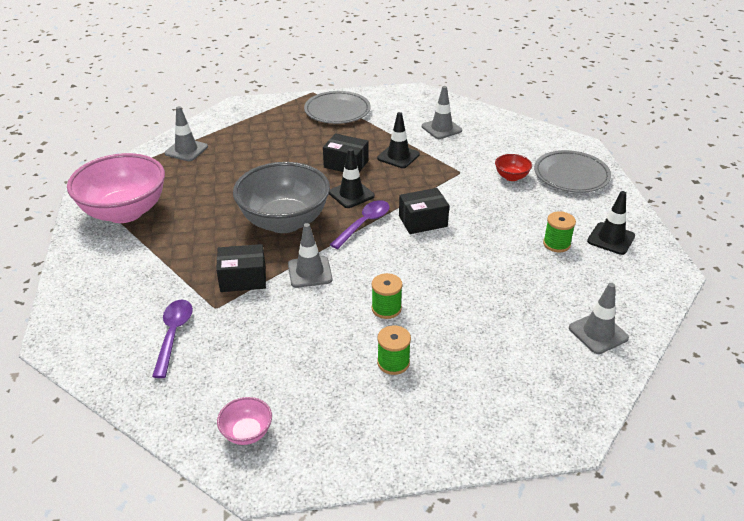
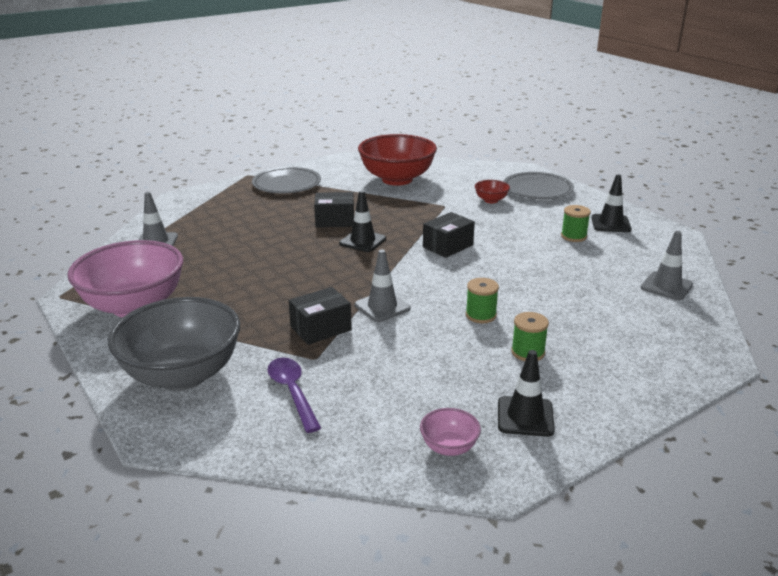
camera: 25 degrees left, 10 degrees down
(284, 221) = (318, 275): grey bowl -> grey bowl (183, 375)
(364, 224) = (397, 259): purple spoon -> none
(398, 156) = (378, 206): black traffic cone -> black traffic cone (525, 416)
(441, 128) = (397, 179): grey traffic cone -> red bowl

